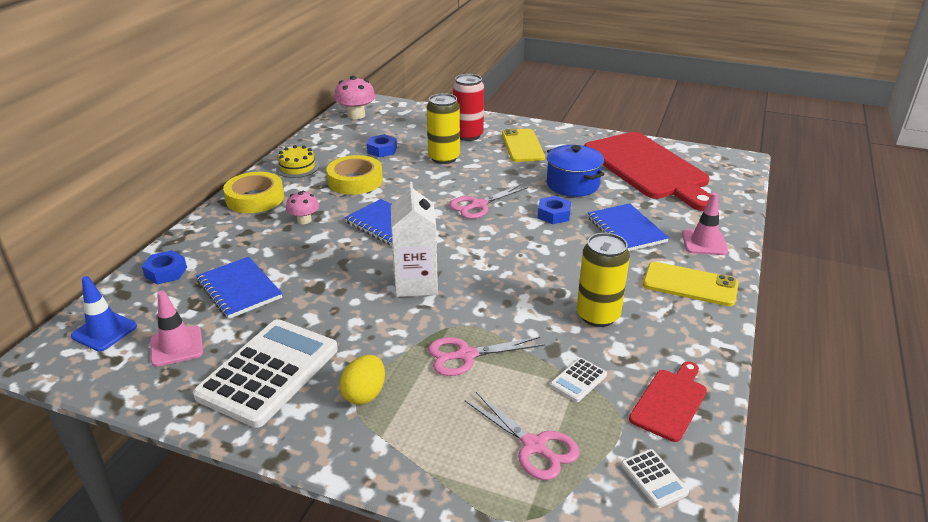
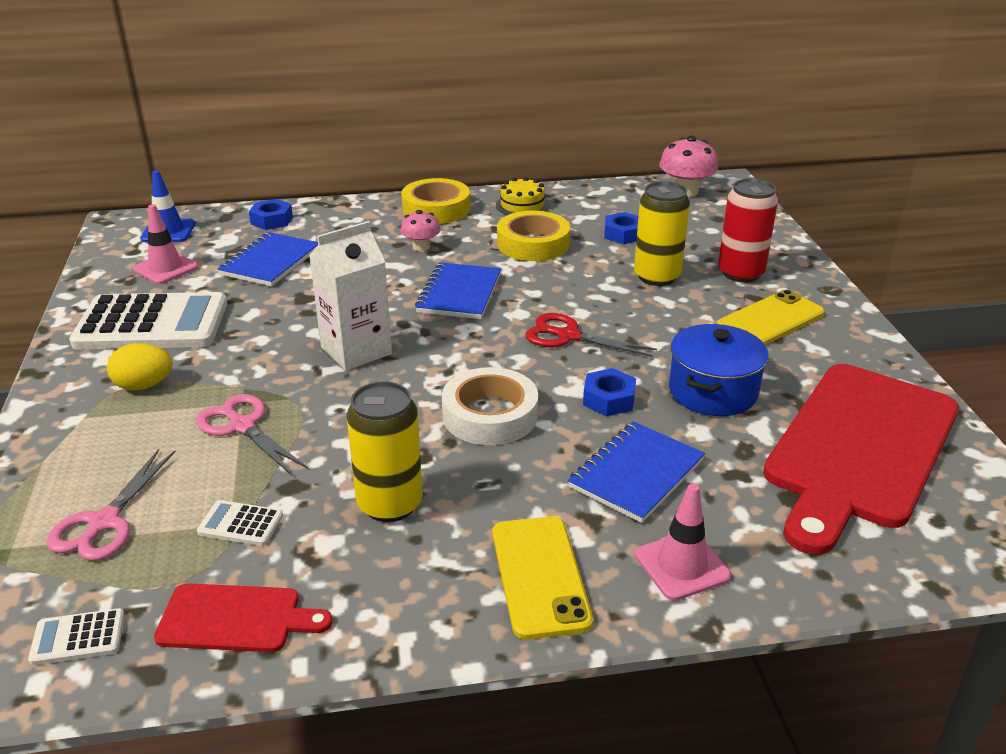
camera: 60 degrees right, 0 degrees up
(478, 205) = (568, 336): pink scissors -> red scissors
(536, 256) = (490, 415): none -> white tape
(654, 478) = (78, 637): white calculator -> white calculator turned 45 degrees clockwise

